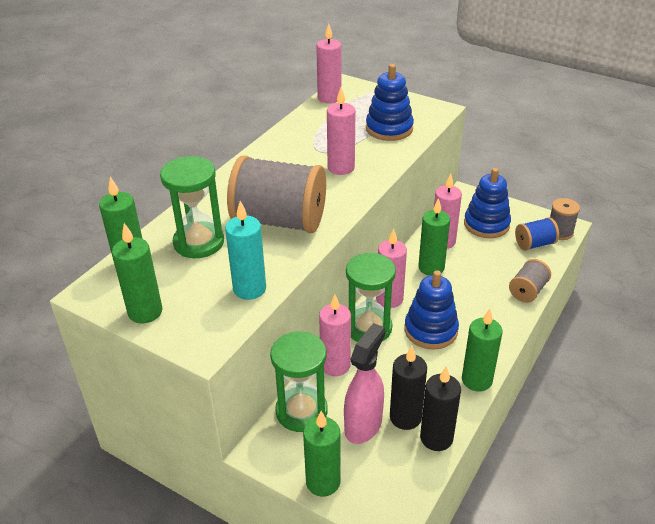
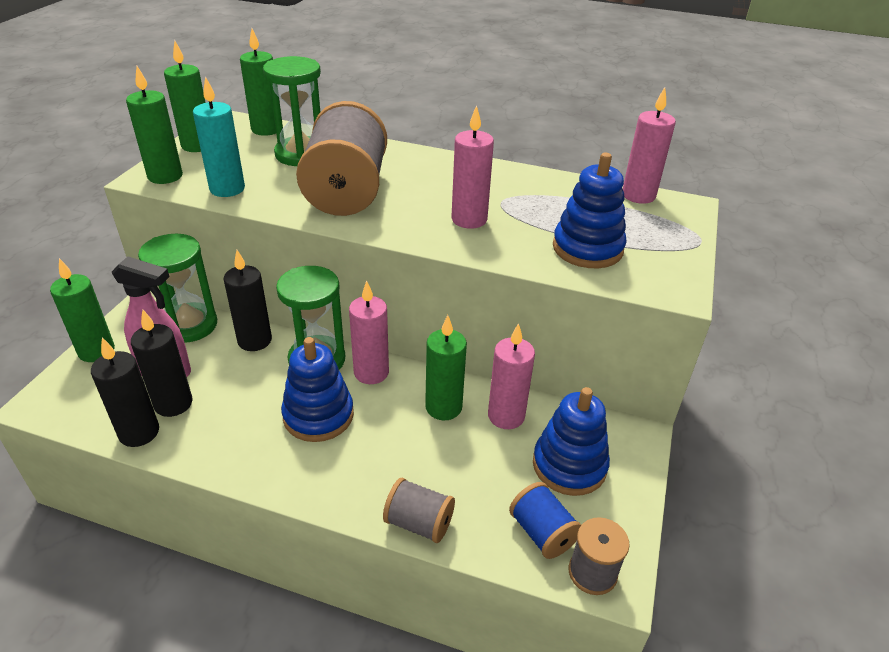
camera: 75 degrees right, 0 degrees up
(335, 365) = (254, 340): pink candle -> black candle
(477, 380) = (229, 466): green candle -> green candle (165, 176)

